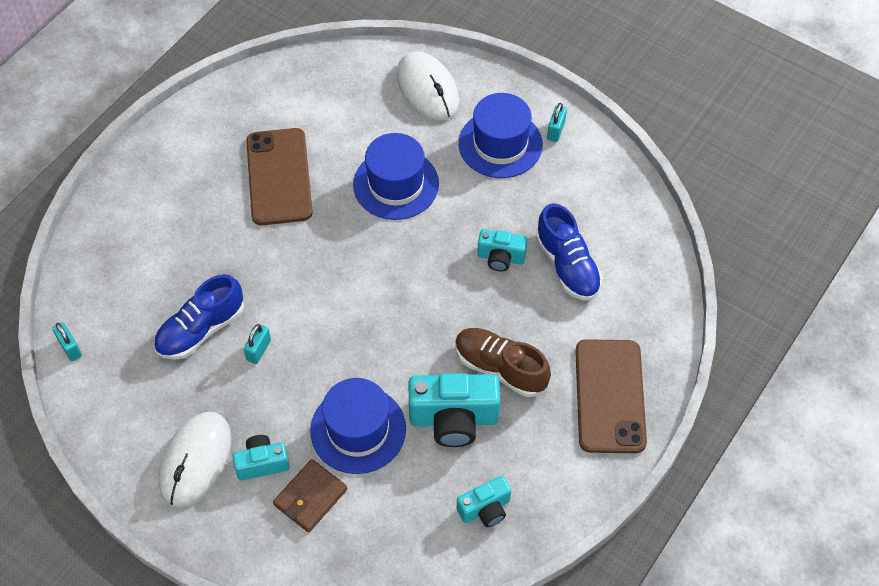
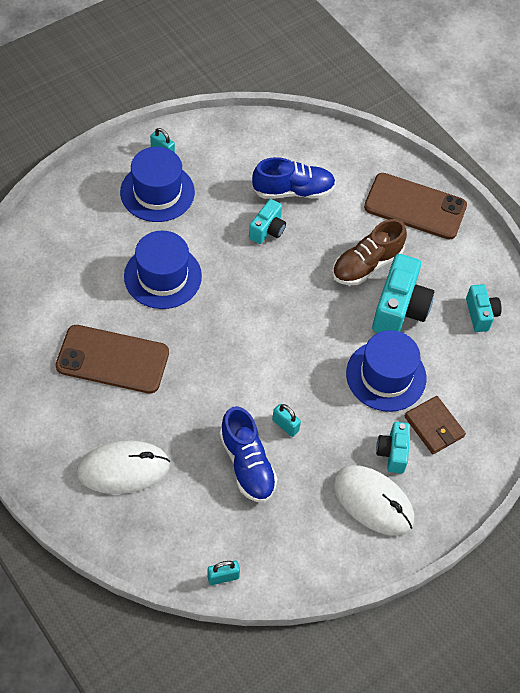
camera: 75 degrees left, 0 degrees up
(427, 89) = (73, 221): white mouse -> white mouse (123, 469)

